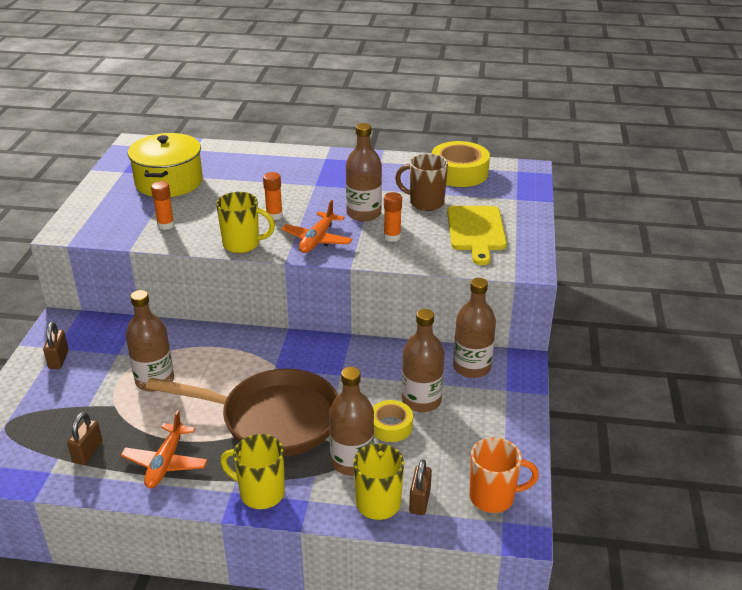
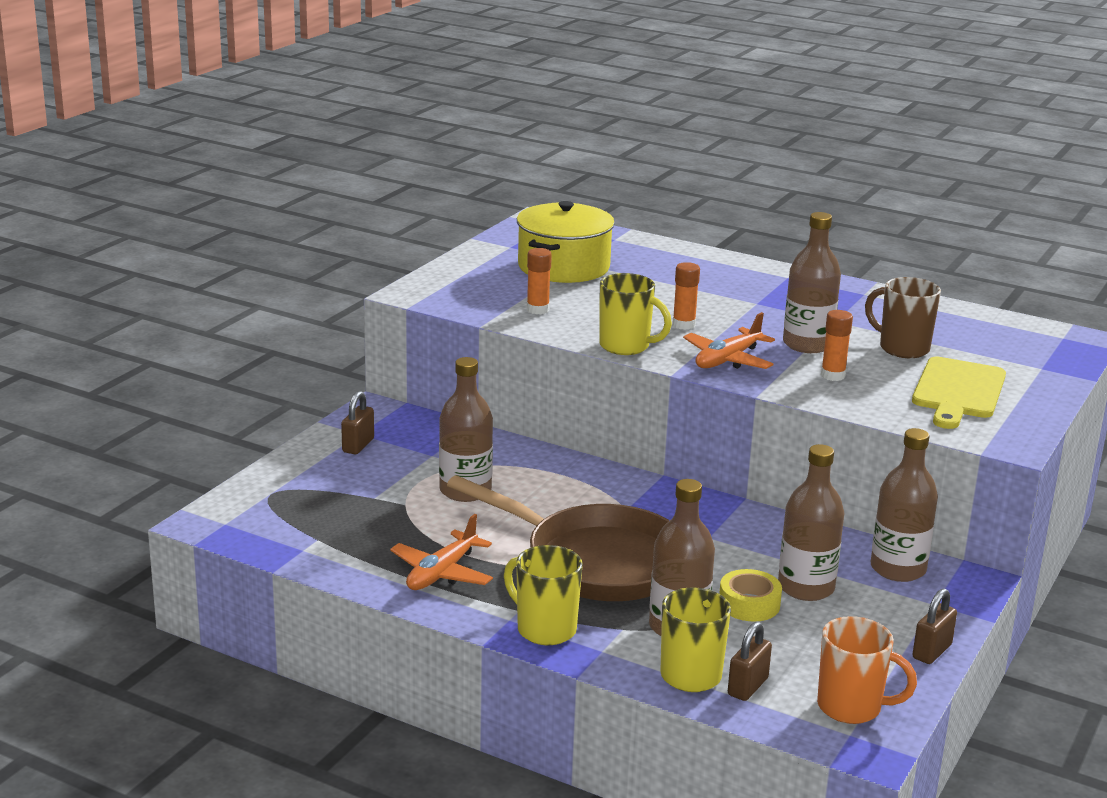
camera: 20 degrees right, 10 degrees down
(88, 452) = (354, 542): brown padlock -> brown padlock (932, 651)
(459, 173) = (973, 325): yellow tape -> none

